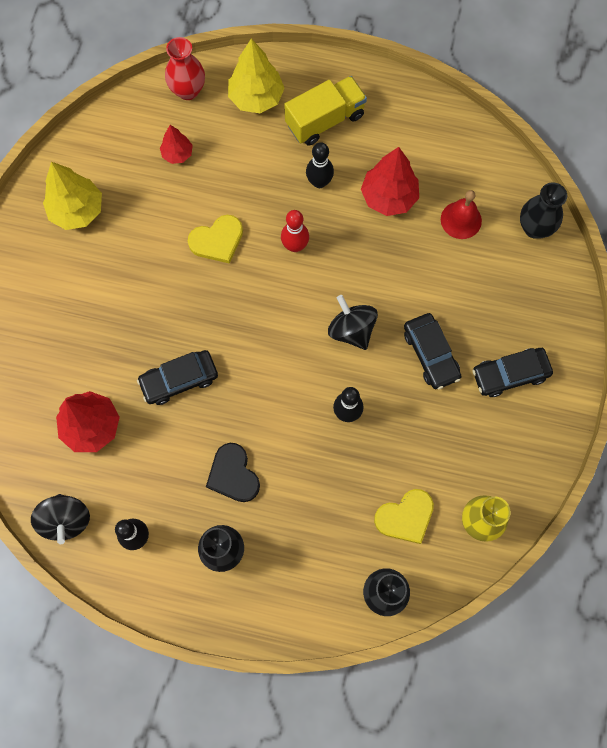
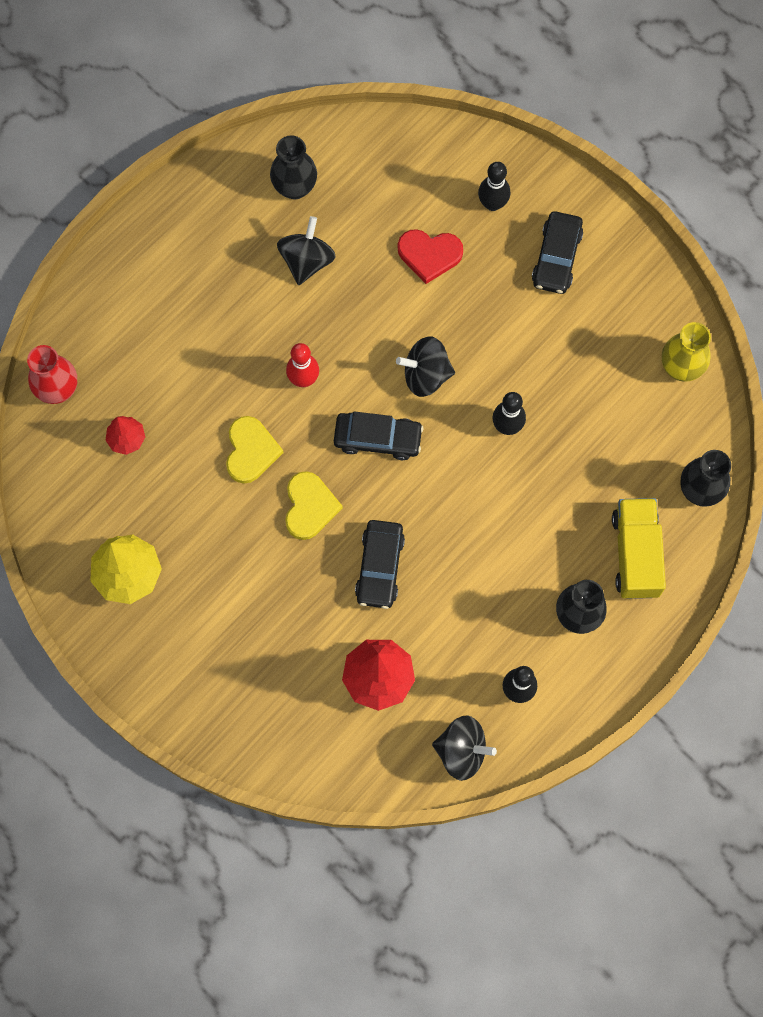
camera: 60 degrees left, 0 degrees up
(233, 474) = (507, 566): black heart -> none
(256, 98) = (112, 326): yellow tree -> none
(319, 182) = (248, 317): black bowling pin -> black bowling pin (492, 204)
(325, 120) = (181, 273): yellow truck -> yellow truck (635, 554)
(389, 197) = (306, 261): red tree -> black spinning top
(405, 517) = (639, 430): yellow heart -> yellow heart (309, 507)
(431, 354) = (494, 316): black car -> black car (378, 439)
(450, 280) = (429, 255): none -> red heart
(461, 220) = (373, 208): red bell -> none
(534, 228) = (423, 147): black vase -> black vase (295, 187)

